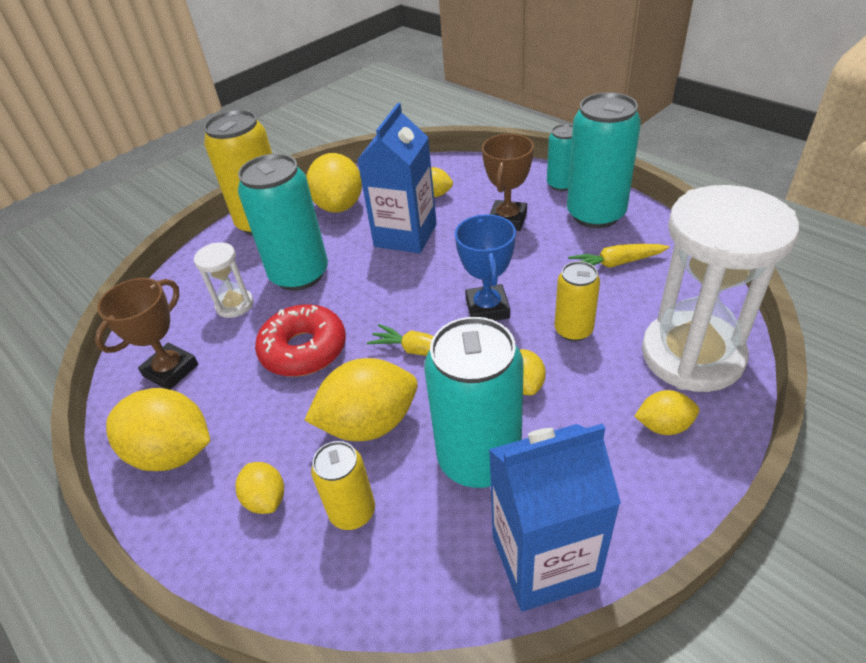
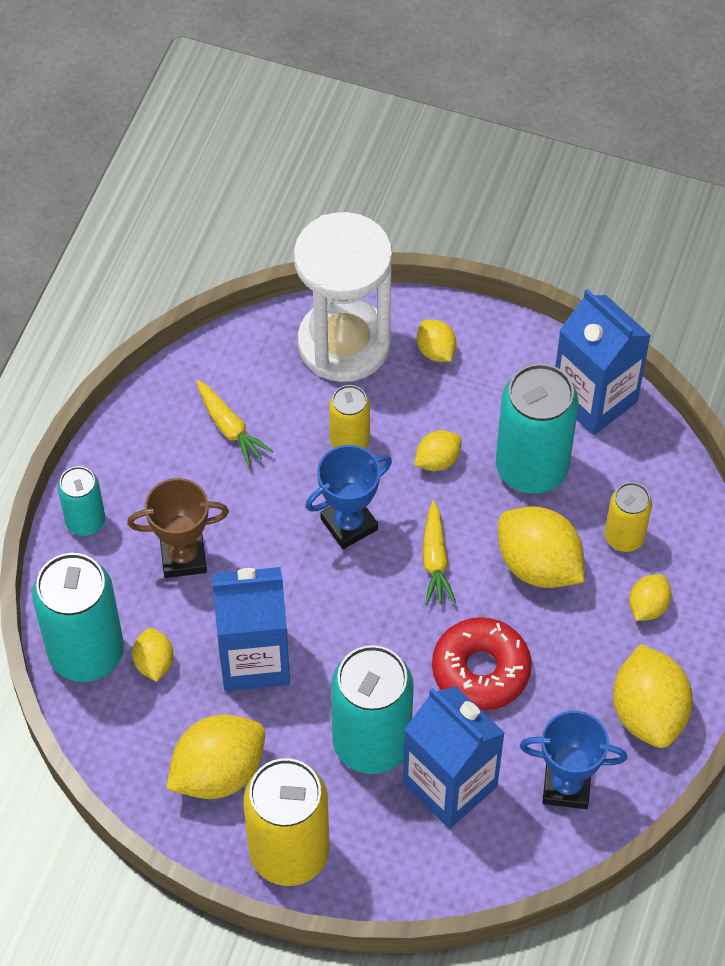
camera: 120 degrees left, 15 degrees up
(171, 370) = (566, 786): brown trophy -> blue trophy
(235, 305) = (450, 785): white hourglass -> blue carton
(595, 214) = (142, 468): turquoise can -> turquoise can (86, 653)

